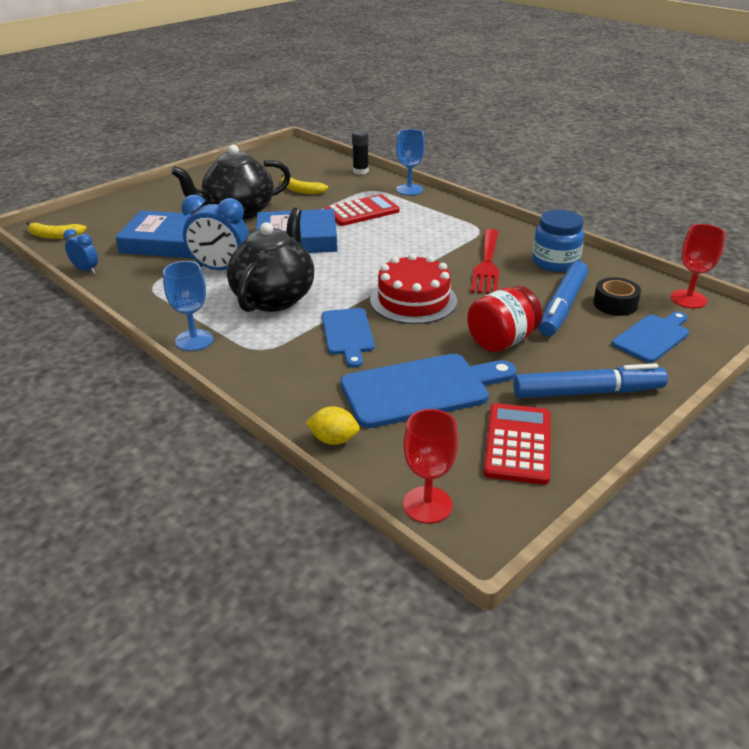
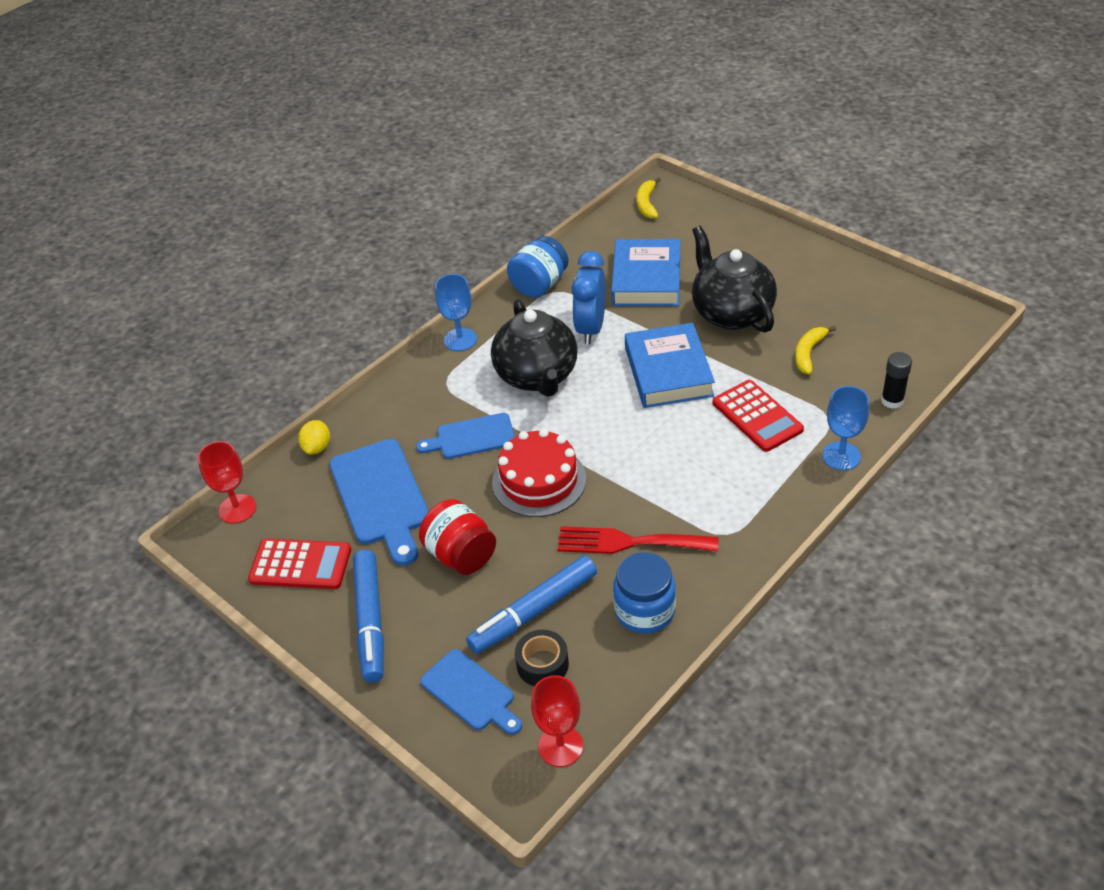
camera: 90 degrees right, 10 degrees up
(86, 270) = (579, 243): blue clock -> none
(136, 293) = (539, 285): none -> blue jar
(274, 298) = (537, 376): black teapot -> black teapot turned 60 degrees clockwise
(562, 306) = (534, 611): blue marker -> blue marker turned 60 degrees counterclockwise

